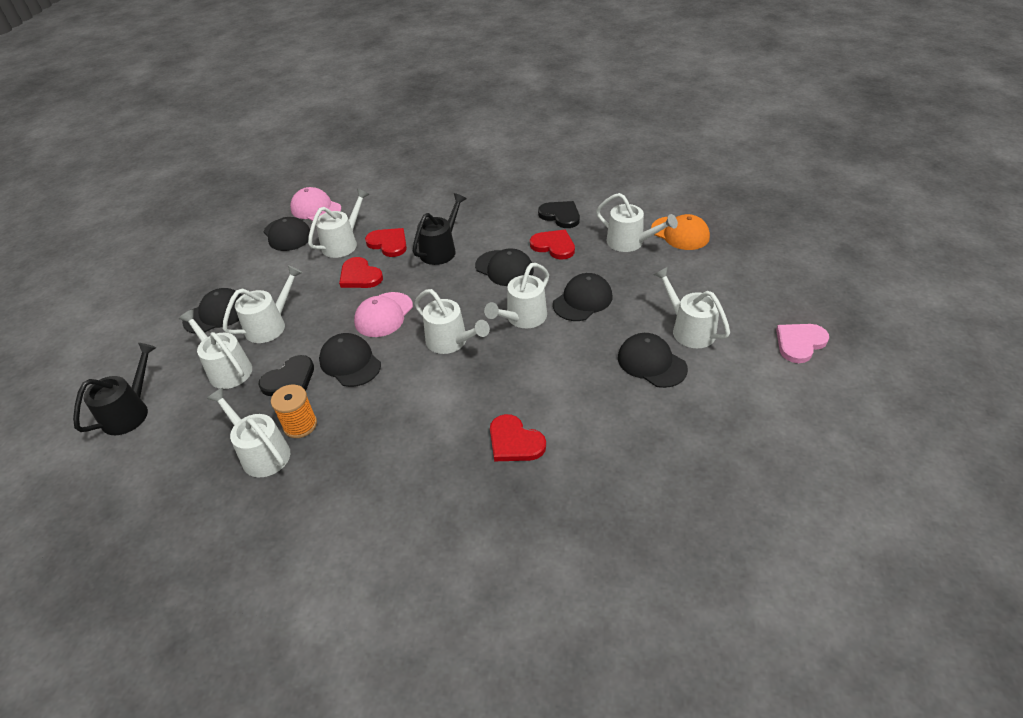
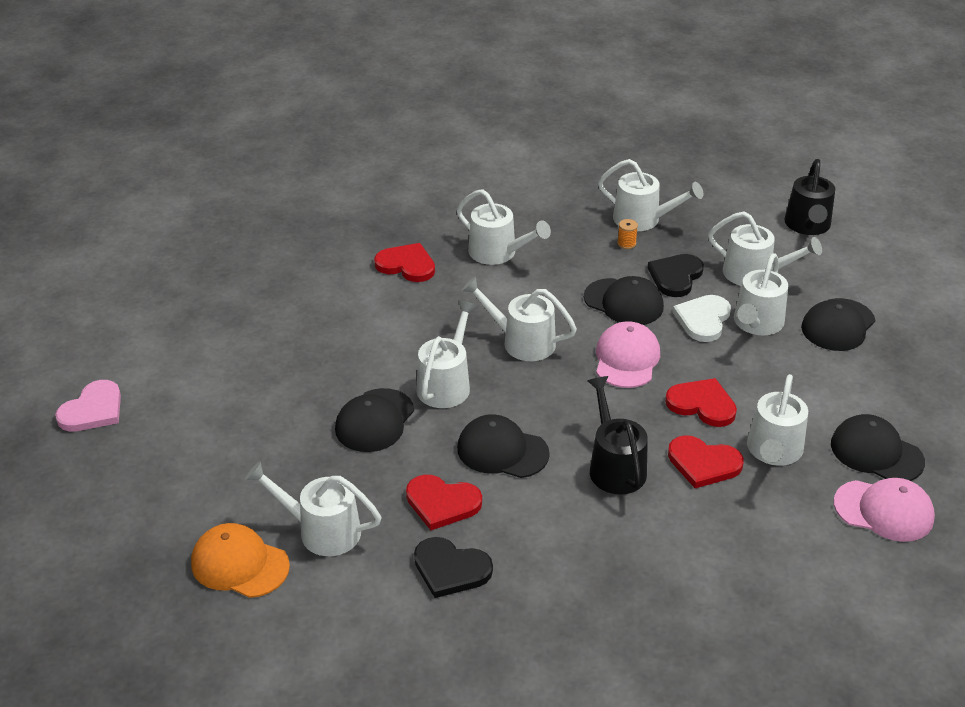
camera: 160 degrees right, 5 degrees down
(300, 425) = (626, 243): orange spool -> orange spool, size x0.55
(304, 336) = (703, 319): none -> white heart
(441, 250) = (614, 466): black watering can -> black watering can turned 150 degrees clockwise
(651, 363) = (276, 358): black cap -> none
(688, 329) = (230, 405): white watering can -> white watering can (498, 253)

